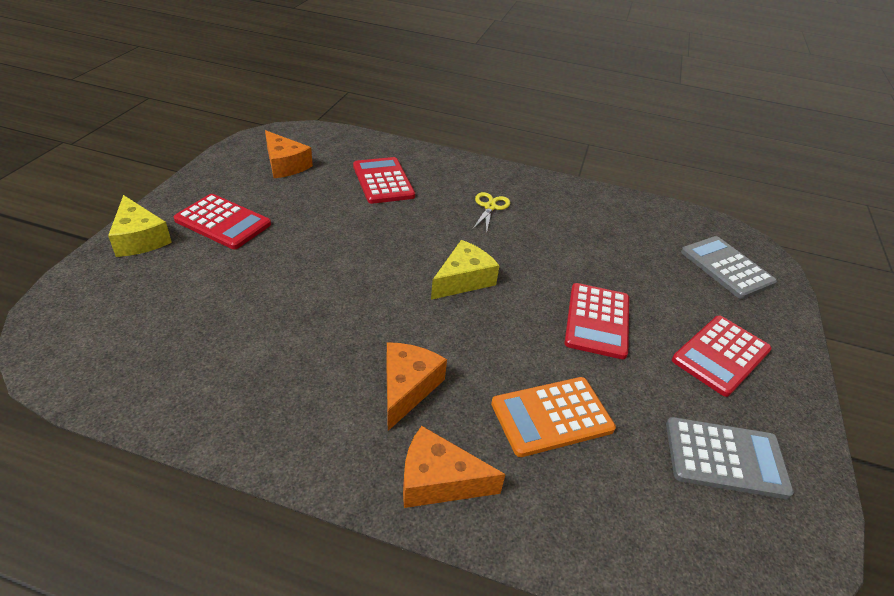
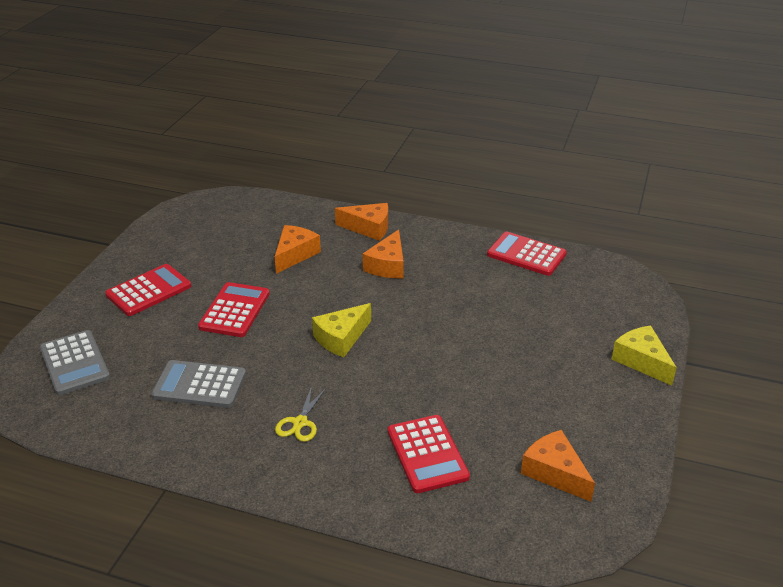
camera: 175 degrees left, 5 degrees down
(223, 222) = (579, 383): red calculator -> red calculator (526, 254)
(551, 416) = (295, 254): orange calculator -> orange cheese
(725, 458) = (194, 239): grey calculator -> grey calculator (199, 385)

